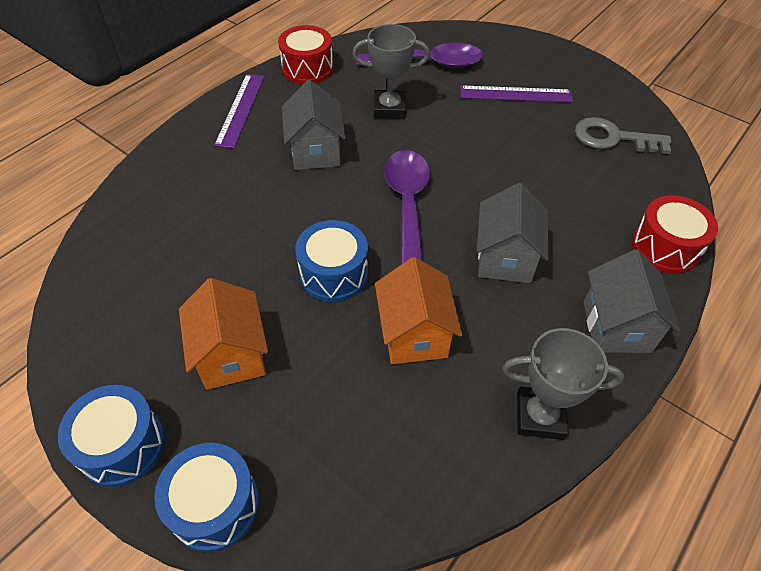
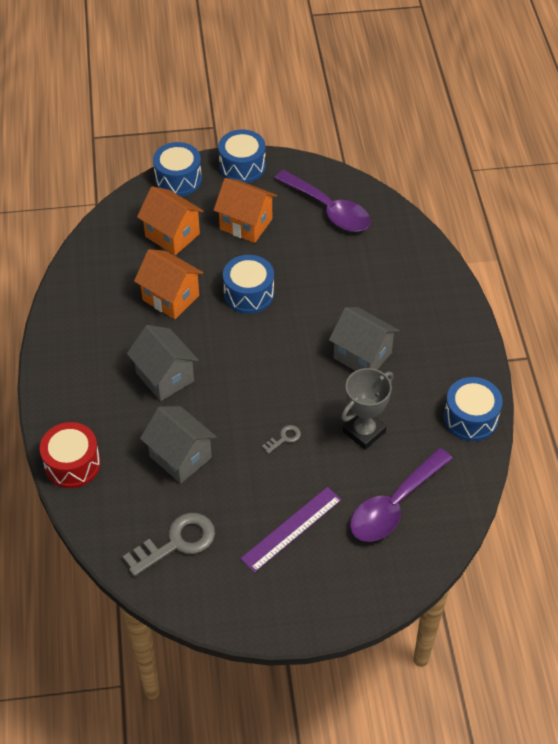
camera: 135 degrees right, 0 degrees up
(240, 109) = (456, 345): purple ruler -> none
(307, 68) = (470, 418): red drum -> blue drum
(324, 416) = (172, 235): none -> orange house
(407, 204) = (259, 366): purple spoon -> purple spoon (329, 209)
(454, 143) = (284, 438): none -> grey key
(539, 416) = (72, 308): grey trophy -> none
(616, 326) = (67, 384): grey house -> grey house (180, 457)

